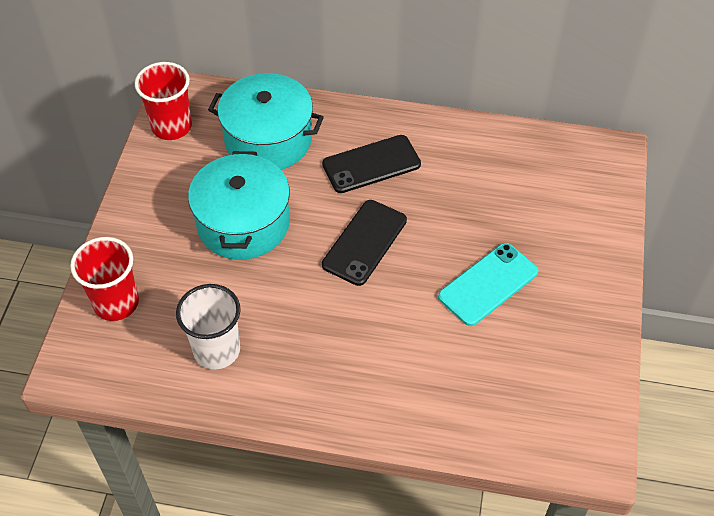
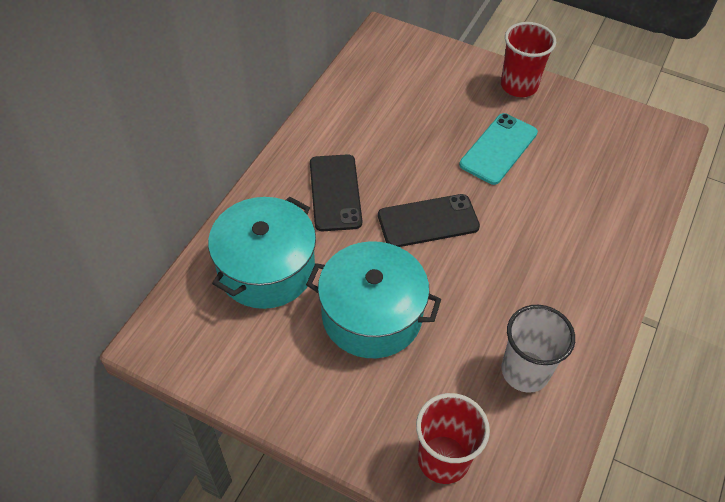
camera: 75 degrees left, 0 degrees up
(171, 126) = (206, 357): red cup -> red cup (519, 86)
(364, 242) = (428, 221): black phone -> black phone turned 60 degrees counterclockwise
(488, 284) = (498, 149): turquoise phone -> turquoise phone turned 60 degrees clockwise

